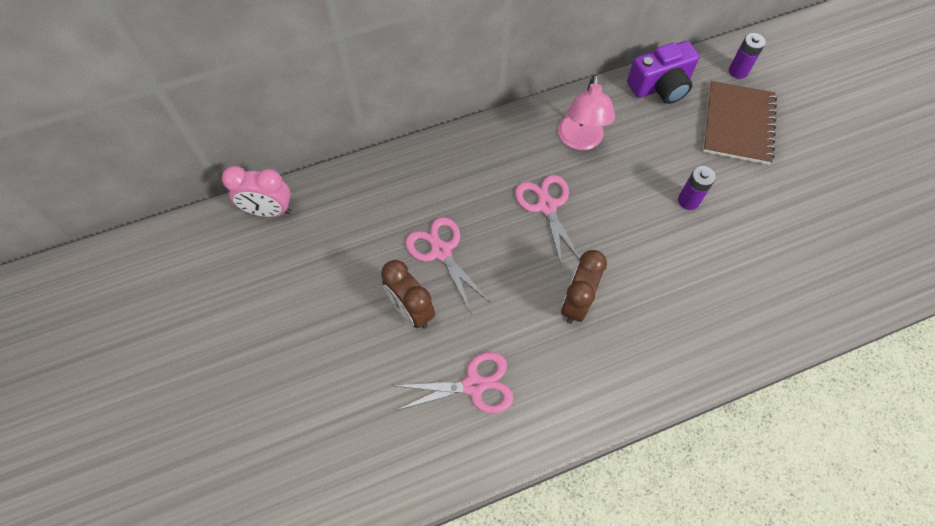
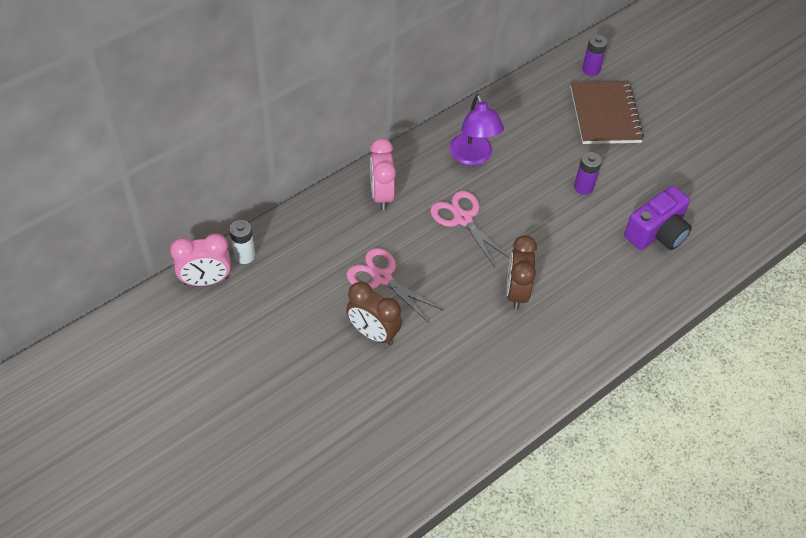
camera: 20 degrees left, 10 degrees down
(315, 193) = (244, 255): none -> white battery
(472, 161) = (381, 195): none -> pink clock
(474, 385) = (452, 379): pink scissors -> none
(580, 140) = (473, 157): pink lamp -> purple lamp
(660, 86) = (528, 96): purple camera -> purple camera (657, 233)

